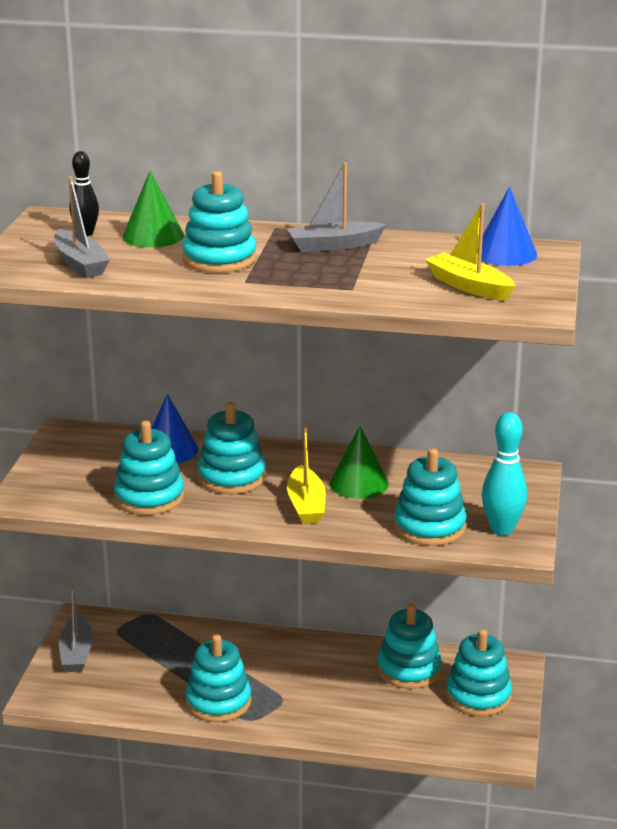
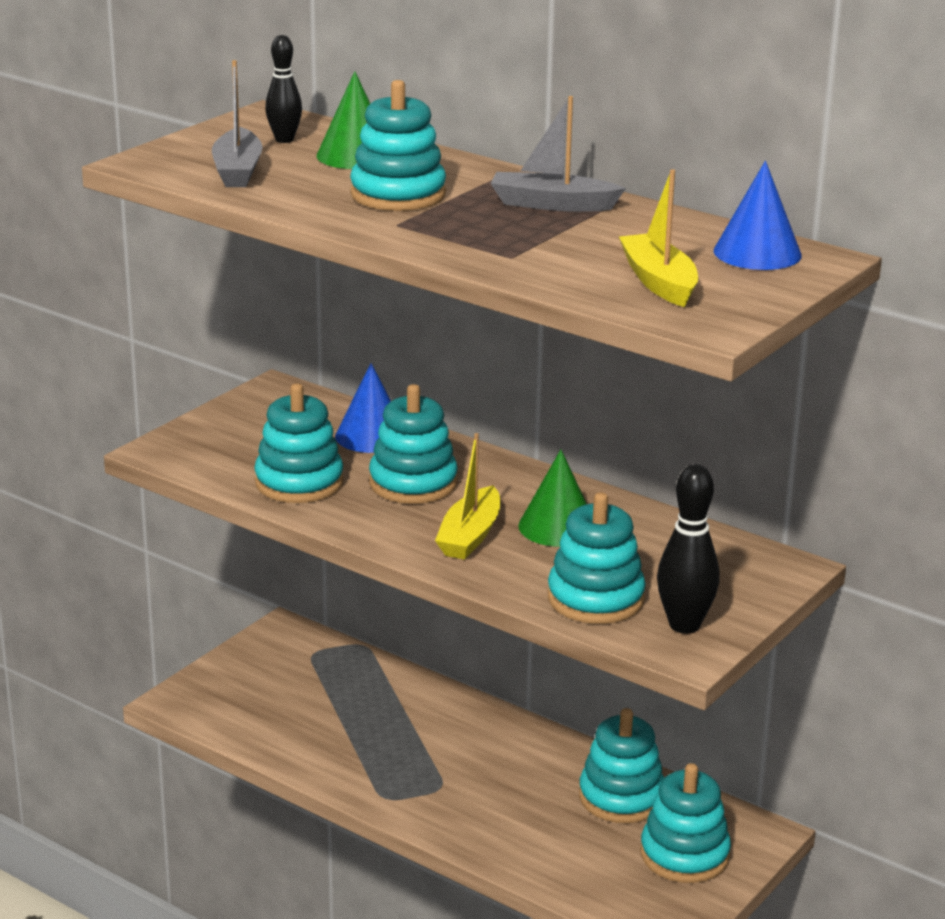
camera: 25 degrees right, 0 degrees up
(76, 653) = (250, 665): grey boat -> none
(218, 702) = (365, 766): turquoise stacking toy -> none
(502, 529) = (684, 625): turquoise bowling pin -> black bowling pin

